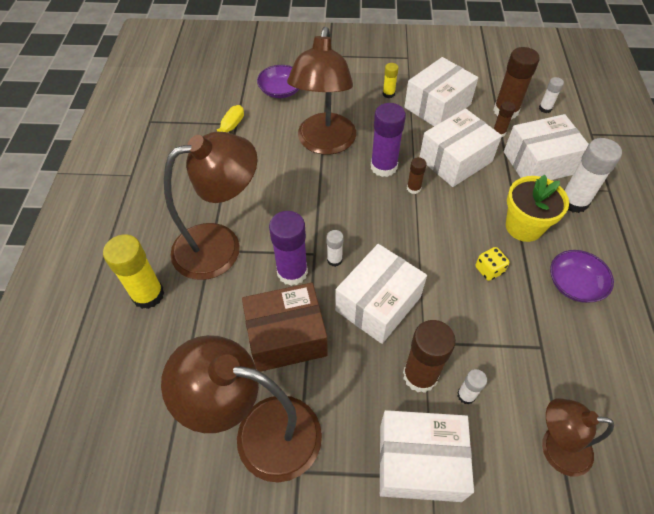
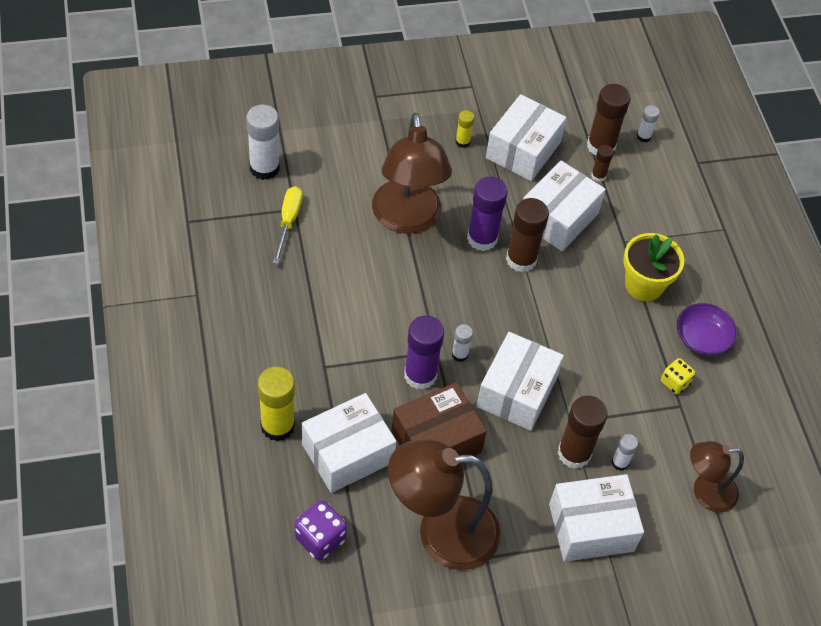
camera: 20 degrees left, 0 degrees up
(140, 413) = (320, 539): none -> purple dice
(220, 246) = (334, 360): brown lamp -> none
(281, 90) = (332, 155): purple bowl -> none
(413, 188) = (521, 259): brown glue stick -> brown glue stick, size x1.94
(489, 270) = (617, 338): yellow dice -> yellow dice (675, 382)
(539, 163) = (648, 207): white box -> white box (347, 453)
(574, 201) = (690, 248): white glue stick -> white glue stick (264, 168)

